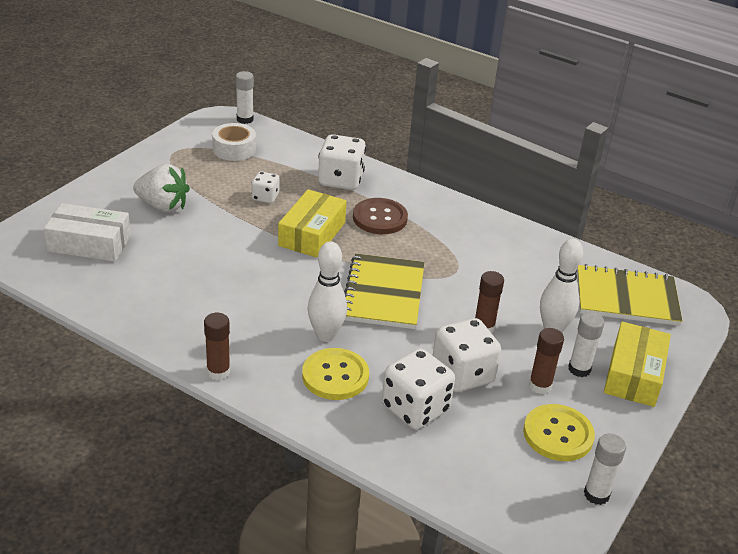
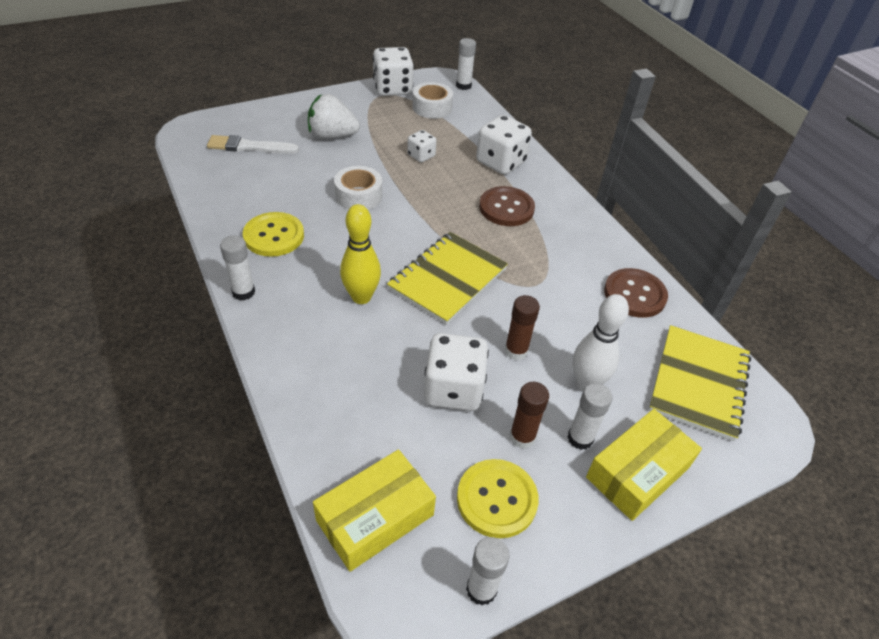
camera: 30 degrees right, 10 degrees up
(89, 243) = (249, 147): white box -> white brush
(163, 206) = (332, 136): white strawberry -> white strawberry turned 135 degrees clockwise
(218, 372) = (243, 292): brown glue stick -> white glue stick
(242, 252) = (358, 196): none -> white tape
(312, 234) = (432, 201): yellow box -> yellow box (375, 518)
(326, 335) = (361, 297): white bowling pin -> yellow bowling pin
(335, 376) = (335, 338): yellow button -> yellow button (274, 236)
(415, 408) = (378, 403): white dice -> white dice (392, 89)
(534, 251) = (634, 294): none -> brown button
(626, 298) = (699, 383): yellow notebook -> yellow notebook turned 75 degrees clockwise

